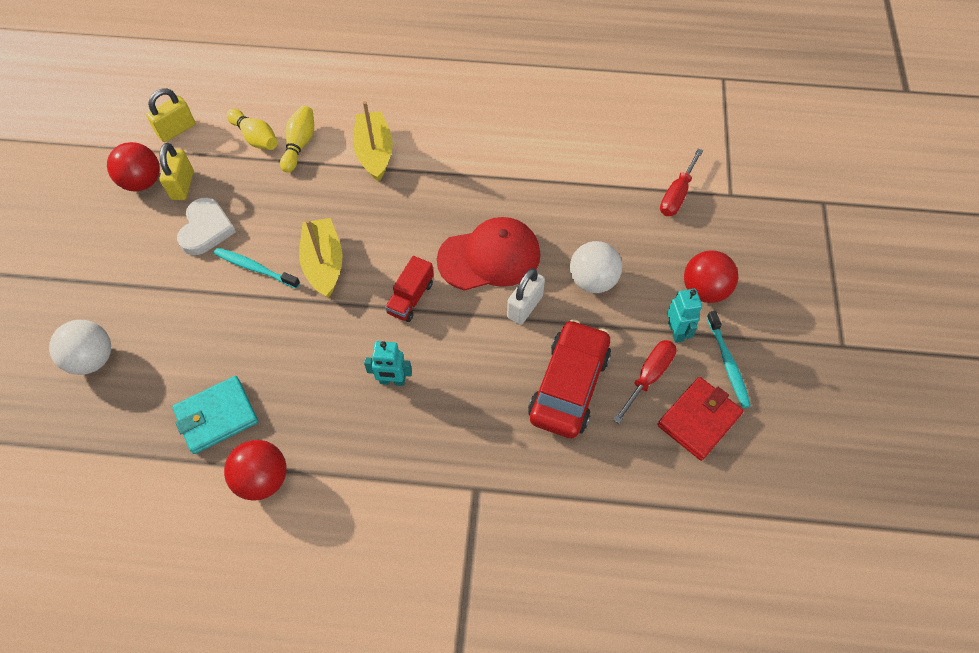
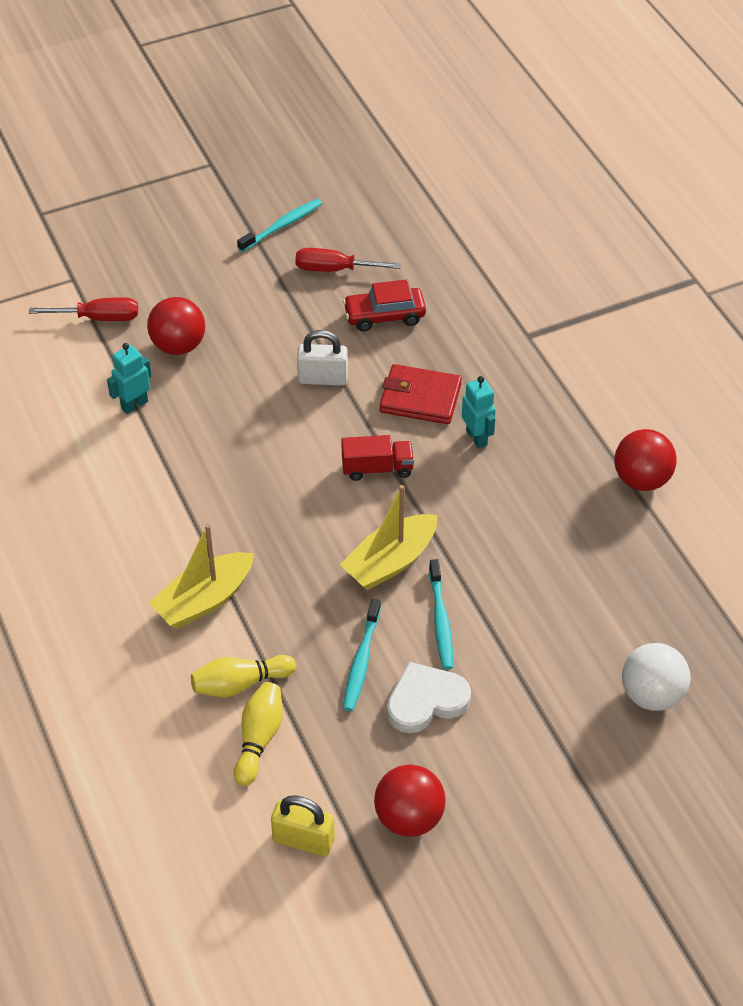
camera: 120 degrees left, 10 degrees down
(182, 185) = (383, 769): yellow padlock -> none
(217, 416) = (618, 549): turquoise wallet -> none
(263, 210) = (361, 661): none -> turquoise toothbrush
(489, 257) = (282, 430): red cap -> none
(569, 386) = (384, 316): red car -> red car, size x0.65
(592, 281) = (256, 342): white ball -> none
(676, 332) = (272, 267): turquoise robot -> turquoise robot (134, 405)
(698, 420) = (353, 227): red wallet -> red wallet (420, 398)
(704, 290) = (211, 263): red ball -> red ball (178, 346)

